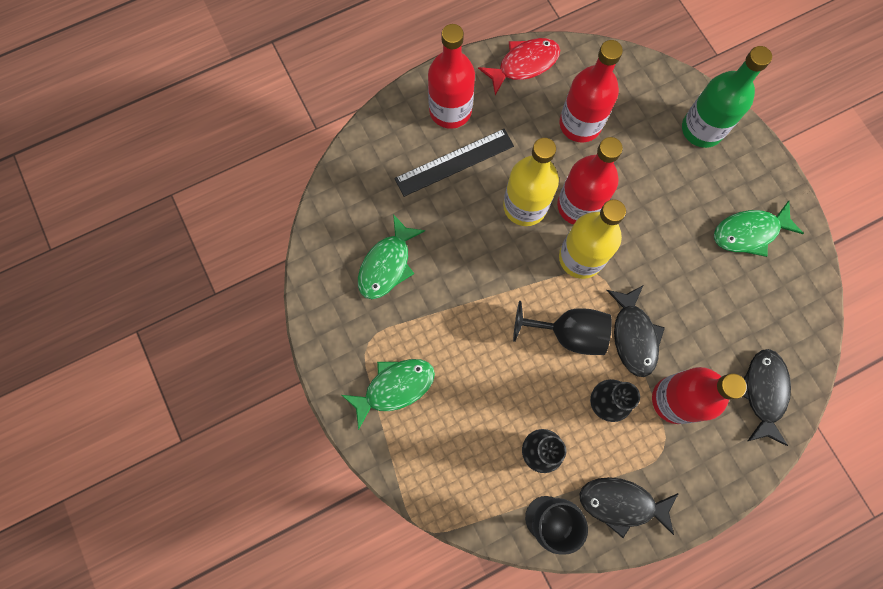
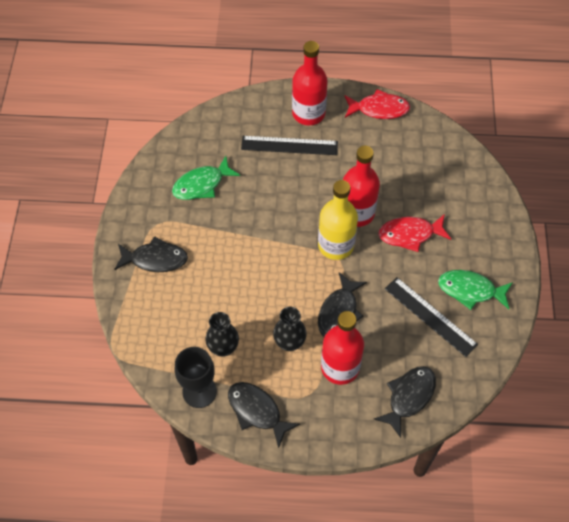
camera: 30 degrees right, 15 degrees down
(394, 388) = (155, 259): green fish -> black fish
(525, 206) = (319, 195): yellow bottle -> none
(568, 333) = (294, 287): black goblet -> none
(580, 124) = (393, 163): red bottle -> none
(649, 201) = (410, 234): none -> red fish
(702, 129) = (481, 208): green bottle -> none
(728, 286) = (430, 316): none -> black ruler

